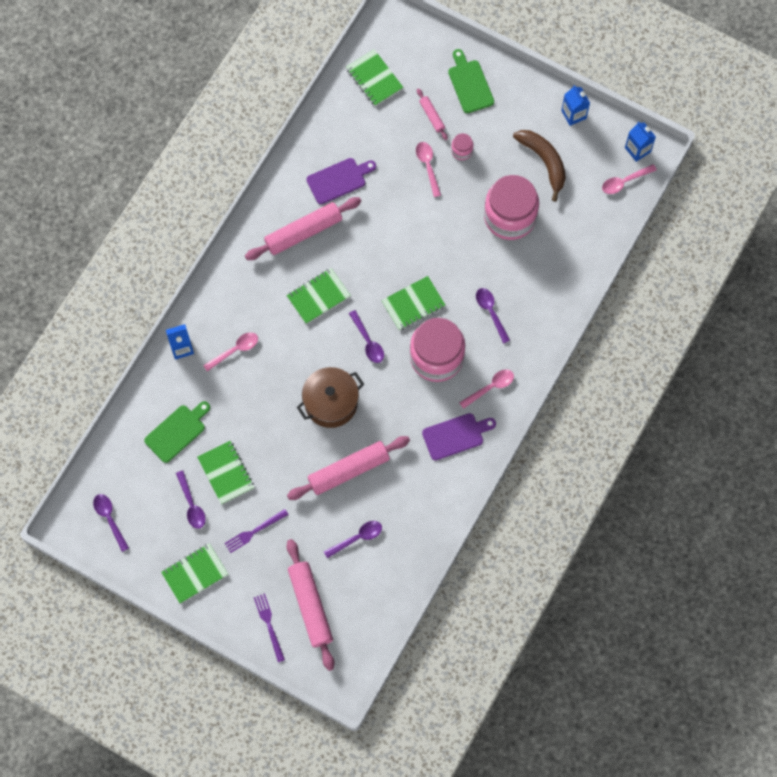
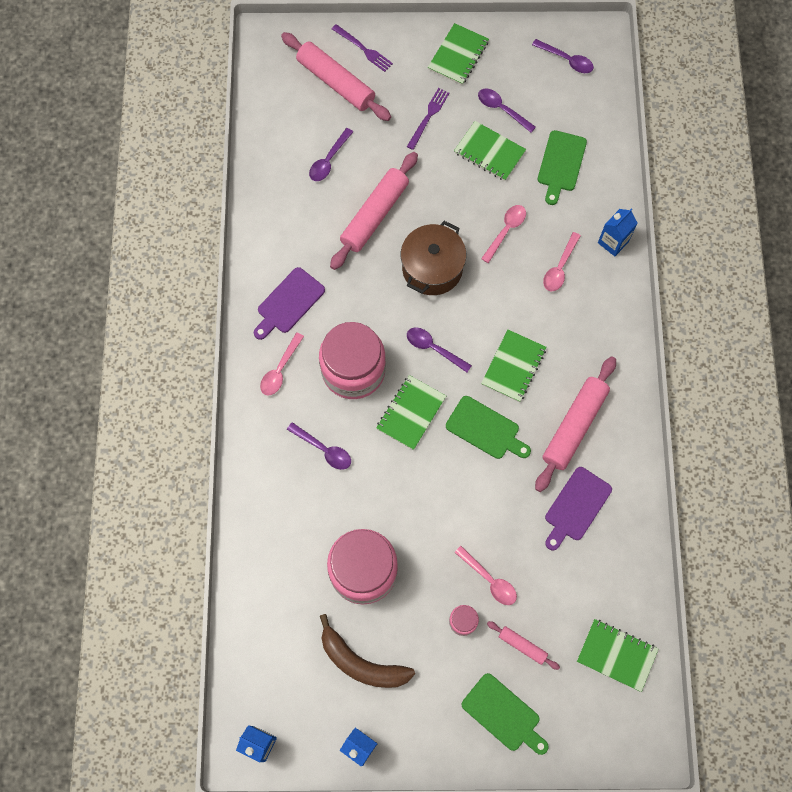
camera: 150 degrees right, 0 degrees up
(367, 264) = (485, 429): none -> green cutting board
(624, 181) = (254, 692): pink spoon -> pink spoon (505, 231)

